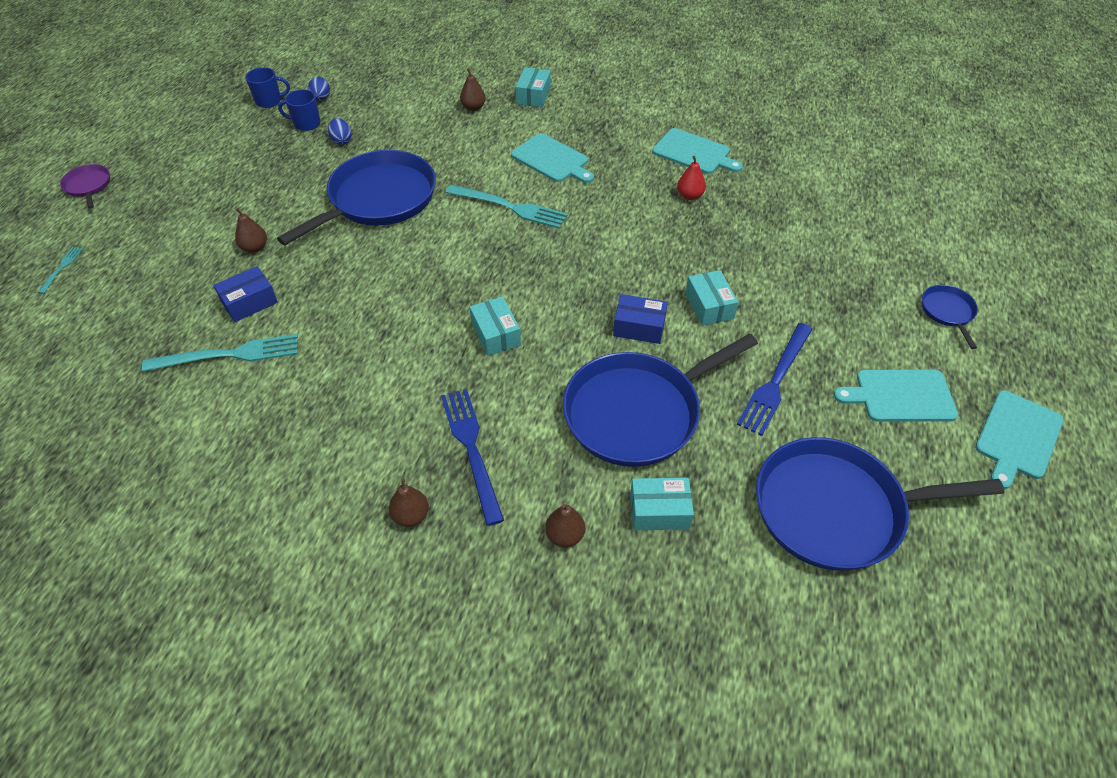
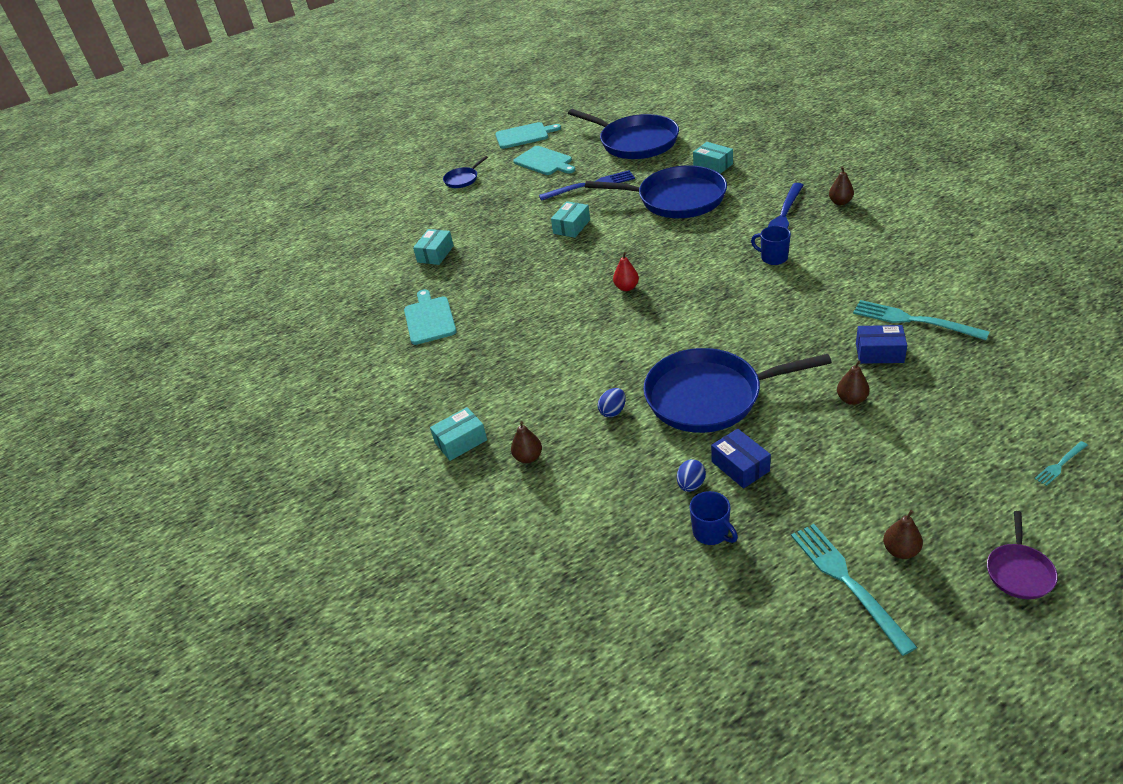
camera: 130 degrees left, 10 degrees down
(269, 101) = (731, 601): blue mug -> blue mug (773, 258)
(321, 98) = (666, 567): blue egg -> blue egg (613, 411)
(495, 334) = (714, 261): turquoise box -> turquoise box (435, 254)
(510, 207) = (612, 339): turquoise fork -> turquoise fork (847, 582)
(552, 159) = (532, 364): turquoise cutting board -> none
(565, 535) = (767, 172): brown pear -> brown pear (900, 551)
(639, 327) = (625, 232): blue box -> blue box (740, 466)
(689, 196) = (482, 290): red pear -> red pear (626, 287)

